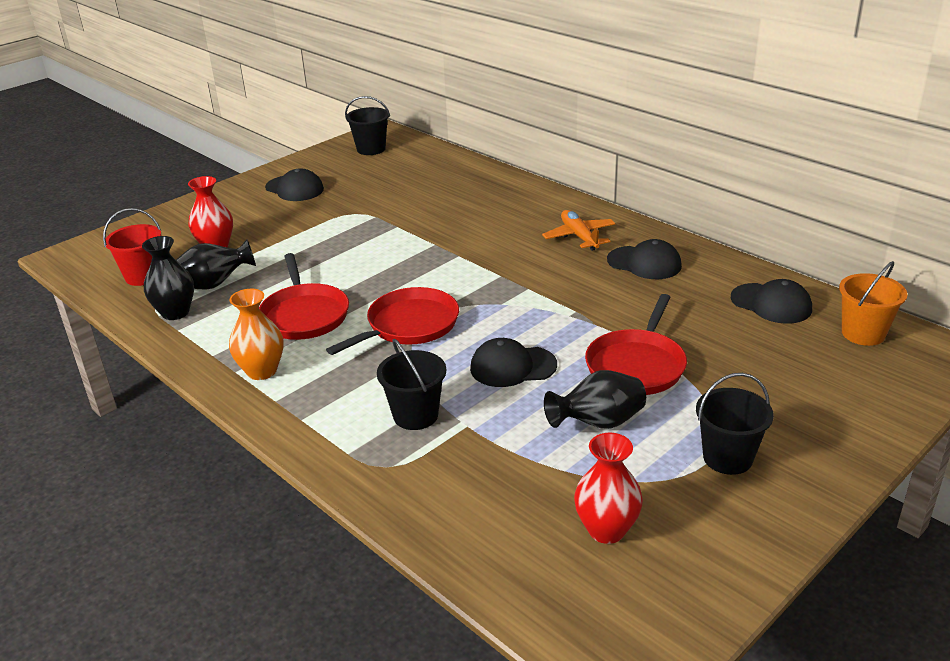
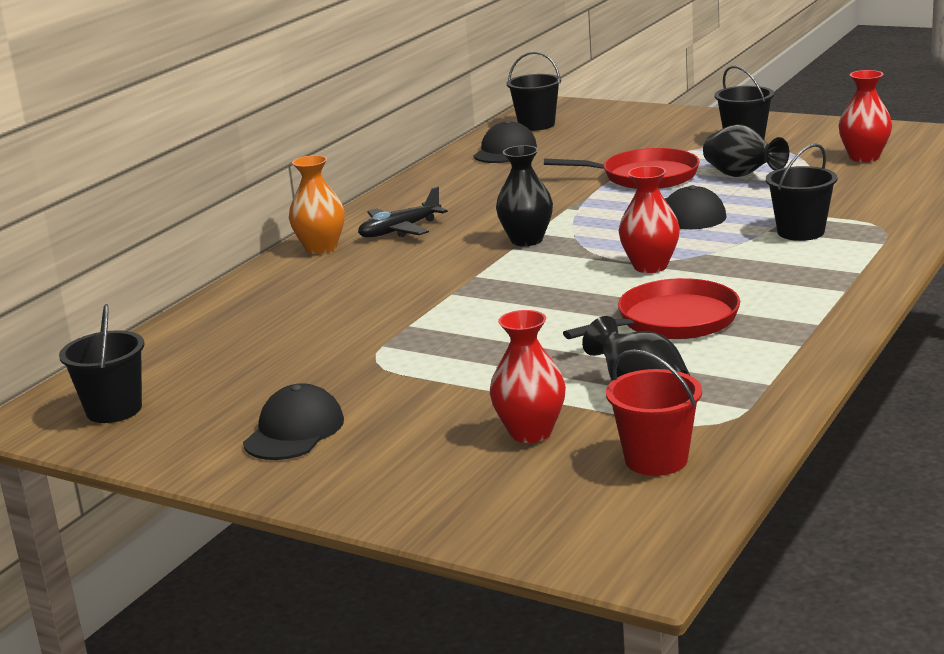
camera: 105 degrees left, 10 degrees down
(175, 312) = (732, 399): black vase -> black vase (526, 240)
(262, 371) = (803, 311): orange vase -> orange vase (321, 248)
(409, 325) = (650, 266): red pan -> red vase
(579, 236) = (400, 230): orange plane -> black plane
(644, 263) = (450, 198): black cap -> none
(863, 333) = (536, 125): orange bucket -> black bucket

